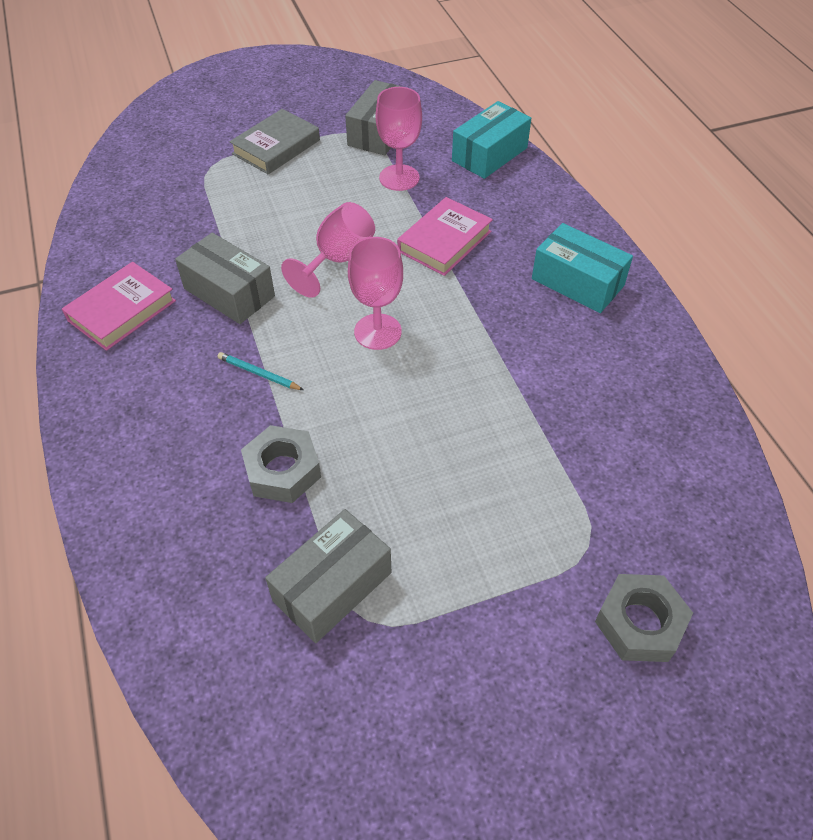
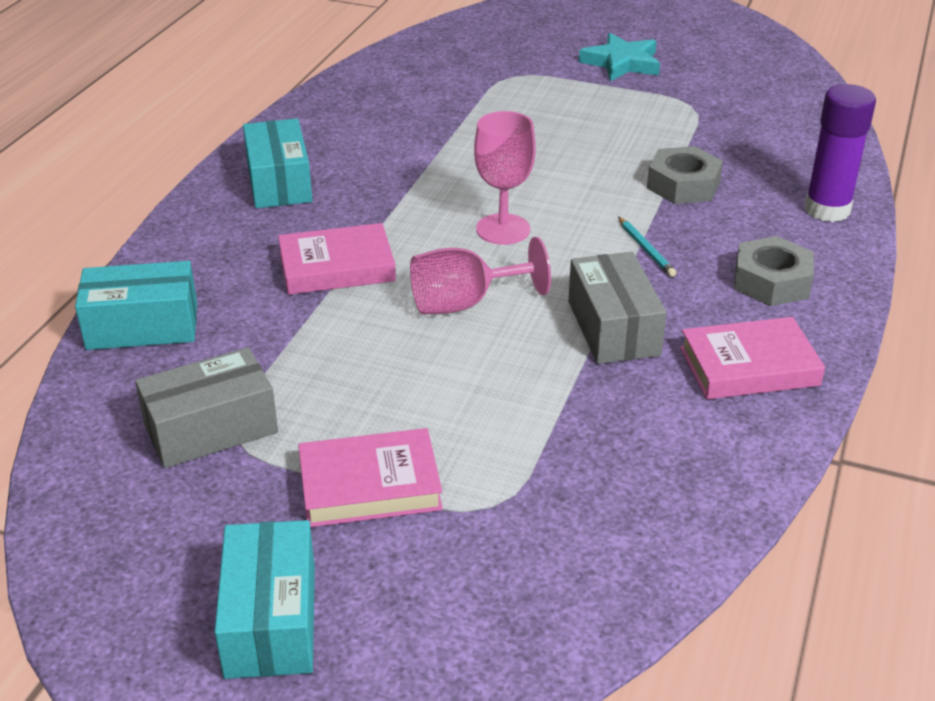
camera: 140 degrees left, 15 degrees down
(133, 516) = (827, 210): none -> purple glue stick
(259, 91) = (271, 620): none -> turquoise box
(276, 147) = (370, 486): grey book -> pink book
(332, 586) = (700, 124): grey box -> none
(399, 178) = (281, 354): pink goblet -> none
(513, 666) = (621, 63): none -> turquoise star
(640, 623) = (528, 47): grey nut -> grey nut (771, 281)

